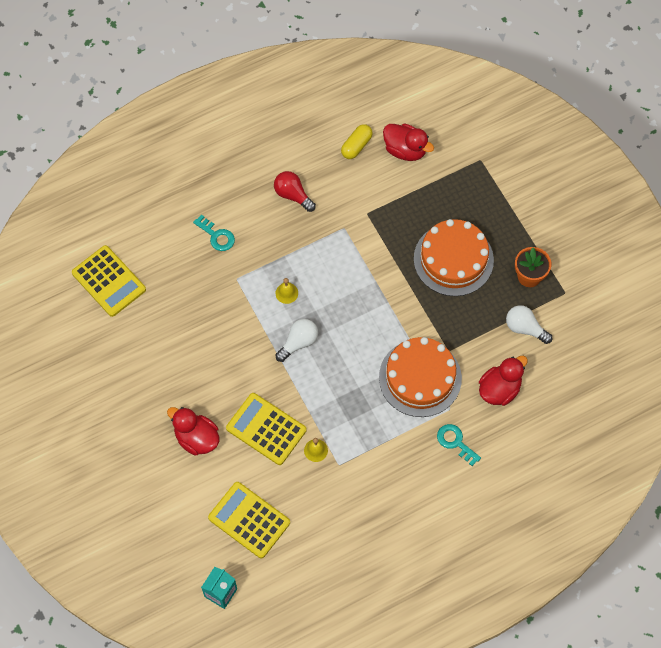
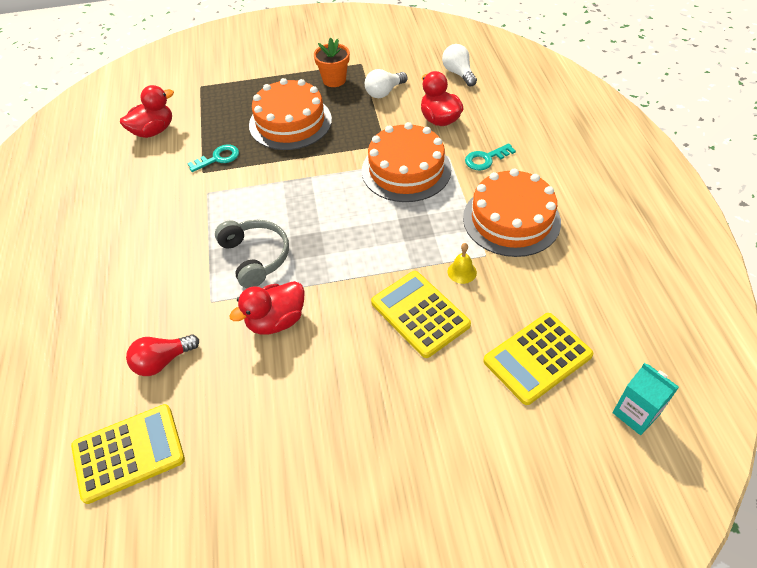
camera: 70 degrees left, 15 degrees down
(196, 438) = (408, 393): red duck -> red duck (276, 321)
(217, 236) = (143, 309): turquoise key -> turquoise key (218, 158)
(266, 429) = (420, 314): yellow calculator -> yellow calculator turned 90 degrees clockwise
(286, 293) = (255, 257): yellow bell -> grey headphones
(293, 195) = (140, 226): red light bulb -> red light bulb (163, 361)
(298, 342) = (322, 259): white light bulb -> white light bulb (458, 73)
(356, 146) = (122, 164): yellow capsule -> none
(384, 478) = (511, 219): none -> orange cake

